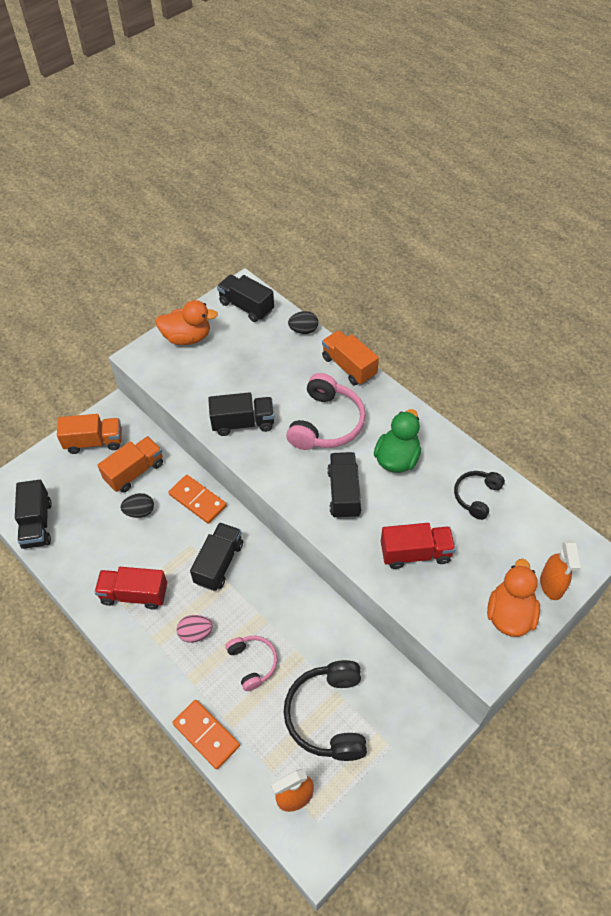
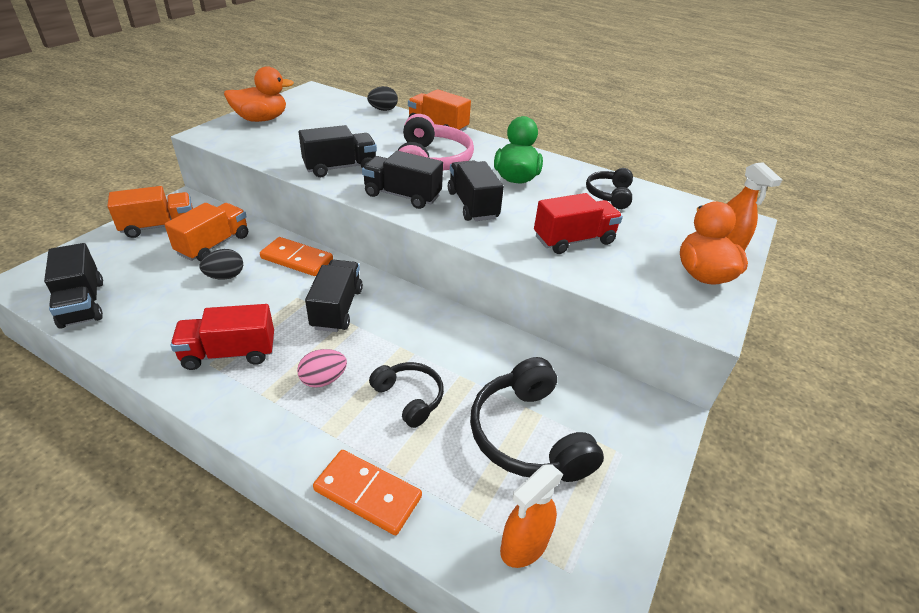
camera: 20 degrees left, 15 degrees down
(246, 307) = (320, 100): black truck -> black truck (402, 196)
(252, 663) = (409, 398): pink headphones -> black headphones

